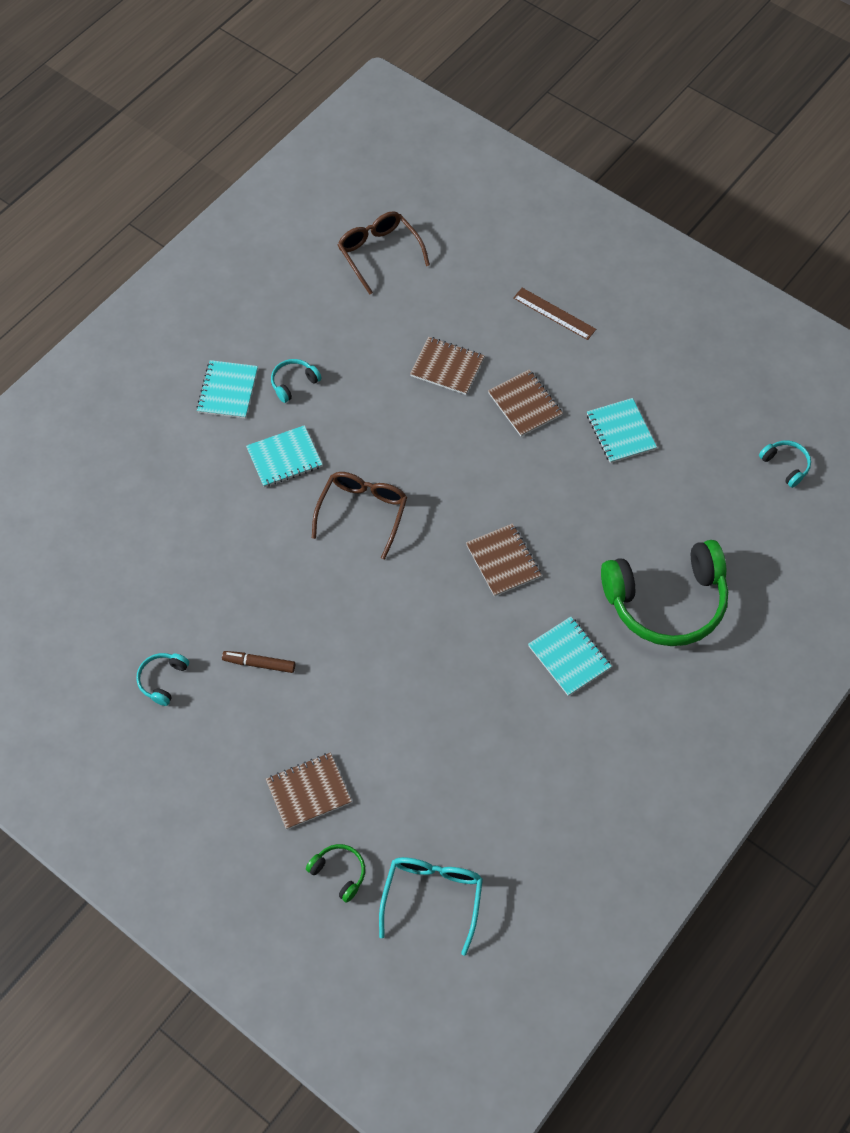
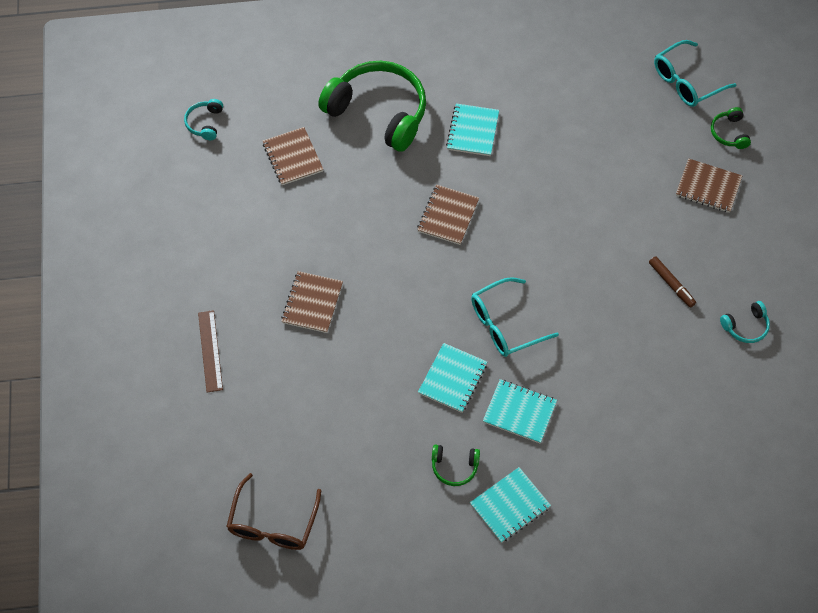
camera: 135 degrees left, 0 degrees up
(293, 383) = (454, 467): turquoise headphones -> green headphones
(362, 513) = (505, 324): brown glasses -> turquoise glasses
(447, 367) = (332, 378): brown notebook -> brown notebook (293, 157)
(620, 432) = (275, 230): turquoise notebook -> turquoise notebook (453, 379)

